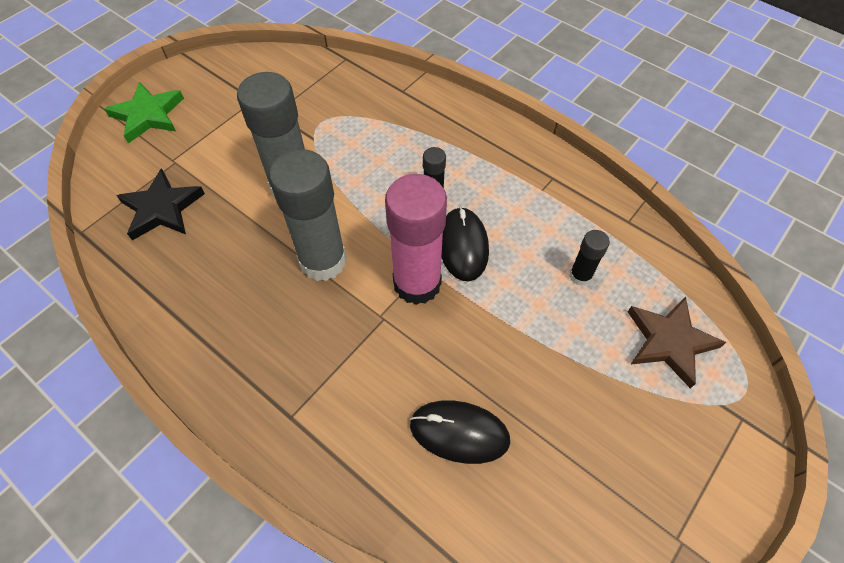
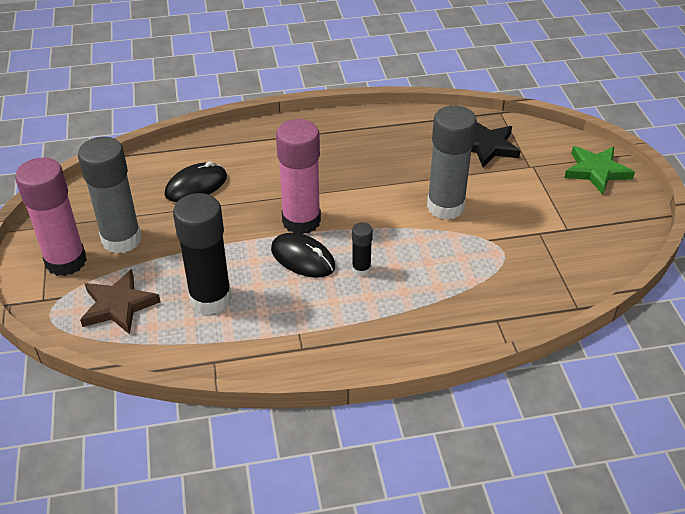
camera: 130 degrees right, 15 degrees down
(323, 261) = (366, 191): grey glue stick -> grey glue stick (121, 240)
(580, 276) = (210, 299): black glue stick -> black glue stick, size x2.12
(688, 451) = (66, 261): none -> pink glue stick

